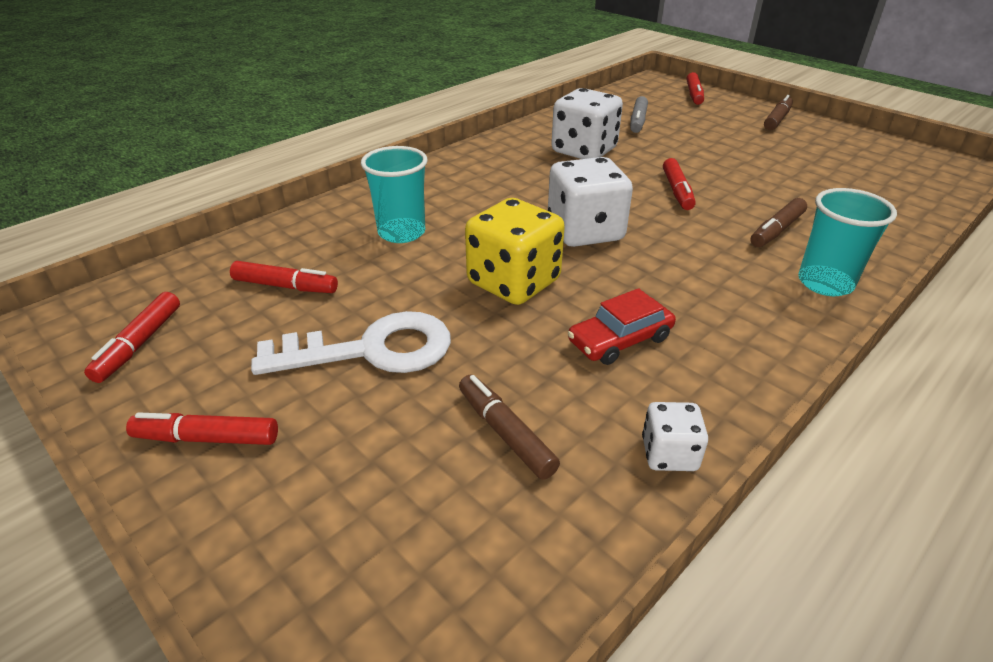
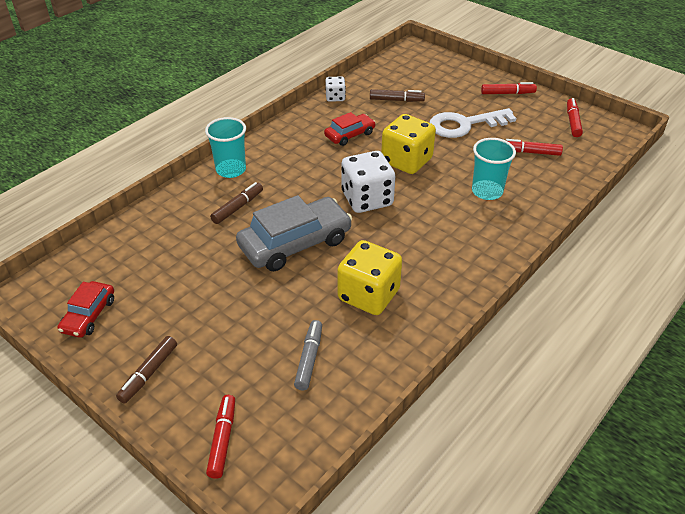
camera: 175 degrees right, 5 degrees up
(505, 432) = (396, 100): brown marker -> brown marker turned 45 degrees counterclockwise
(584, 151) = (368, 295): white dice -> yellow dice
(677, 191) = (295, 243): red marker -> grey car
(873, 150) = (89, 315): none -> red car

